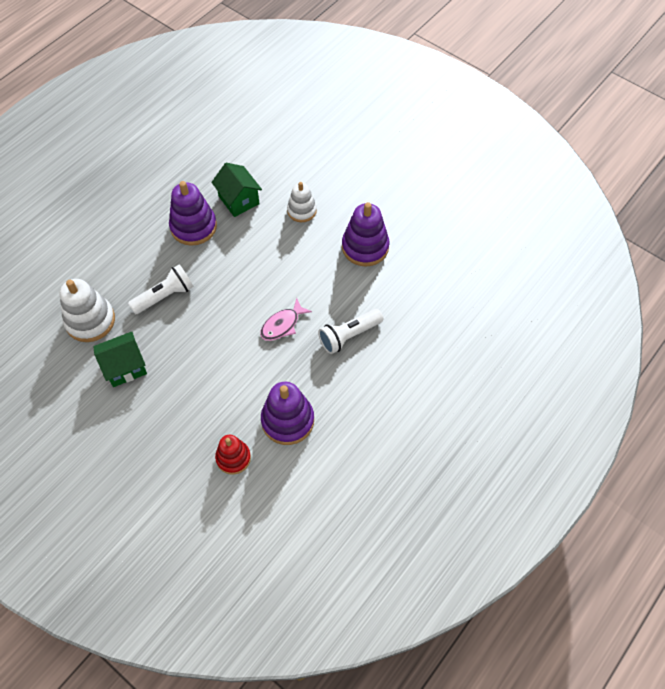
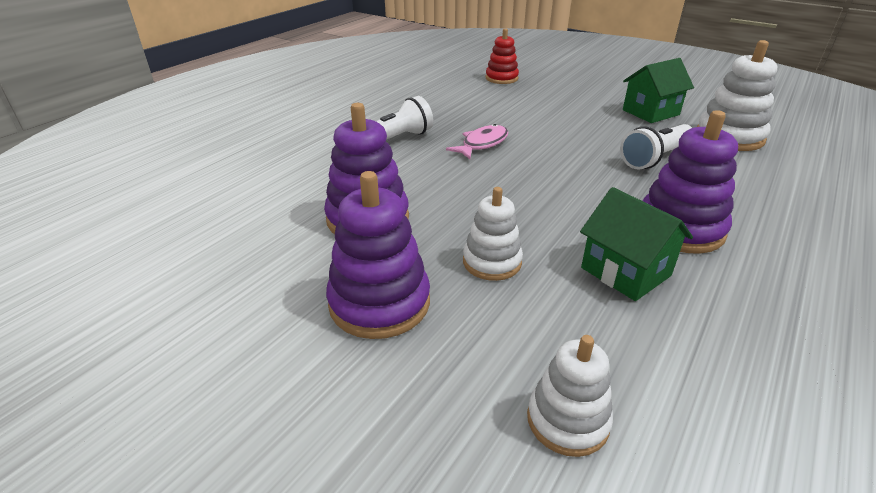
camera: 175 degrees right, 25 degrees down
(287, 420) = (456, 94): purple stacking toy -> purple stacking toy (379, 303)
(292, 140) = (567, 420): none -> white stacking toy

